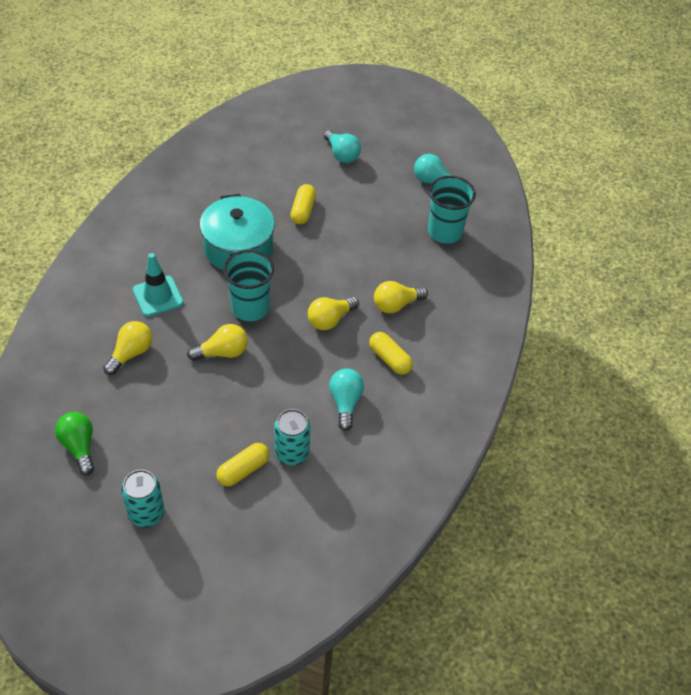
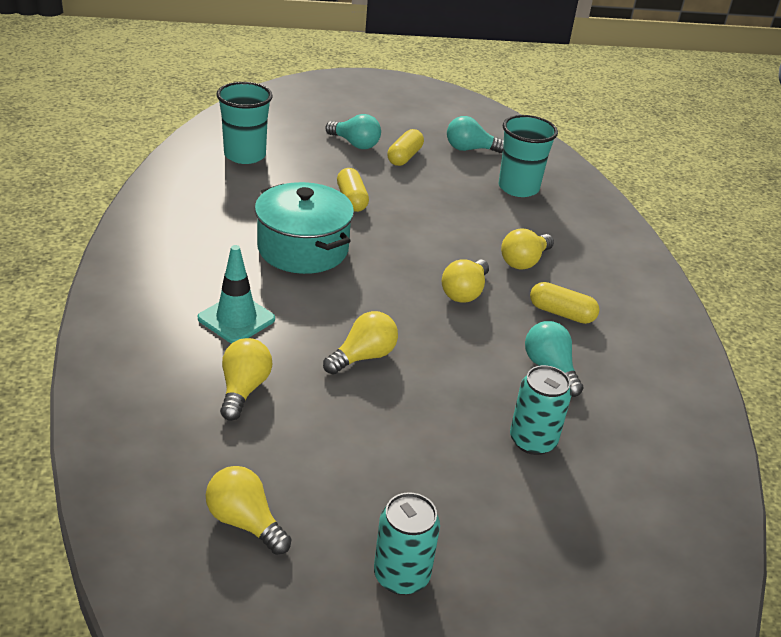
camera: 25 degrees left, 15 degrees down
(79, 447) = (245, 522): green light bulb -> yellow light bulb
(243, 470) = (489, 479): yellow capsule -> yellow capsule (404, 157)
(250, 308) = (362, 303): turquoise cup -> turquoise cup (245, 155)

